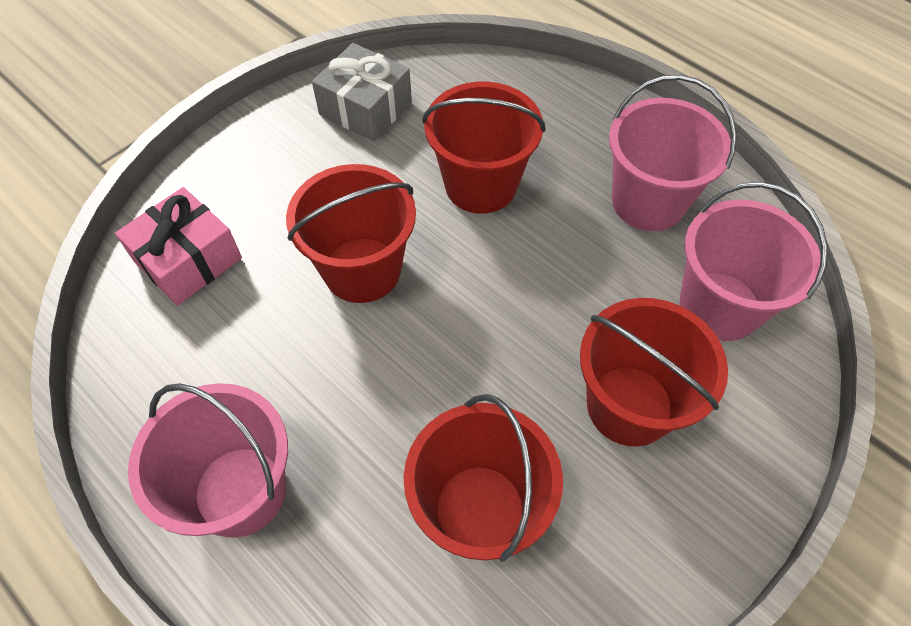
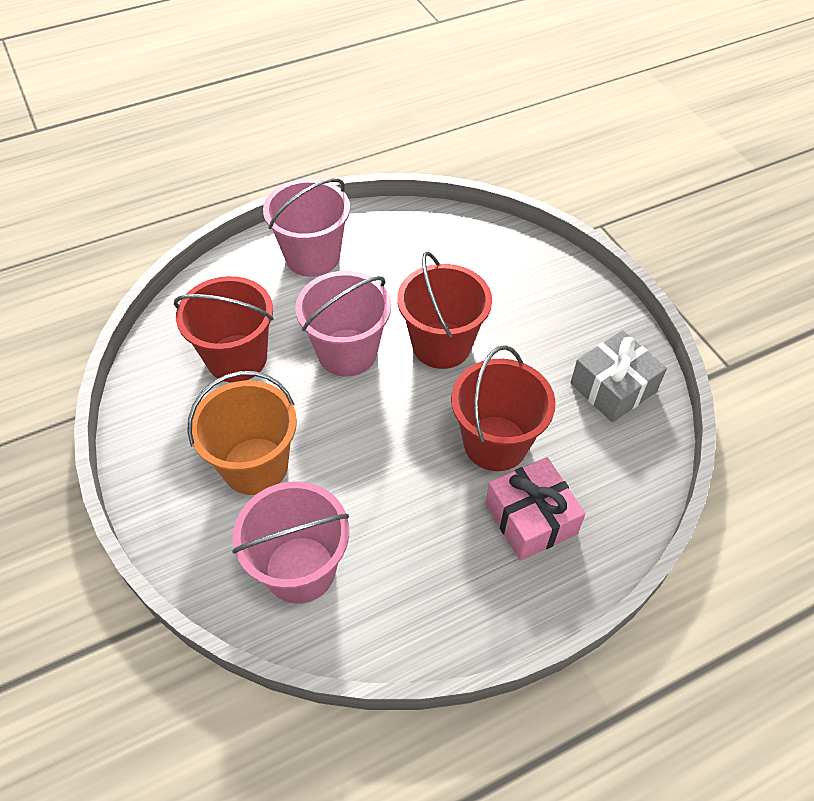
camera: 110 degrees right, 5 degrees down
(188, 260) = (489, 257): pink gift -> pink gift (530, 518)
(629, 405) = (255, 466): red bucket -> orange bucket
(648, 202) = (428, 566): pink bucket -> pink bucket (347, 352)

